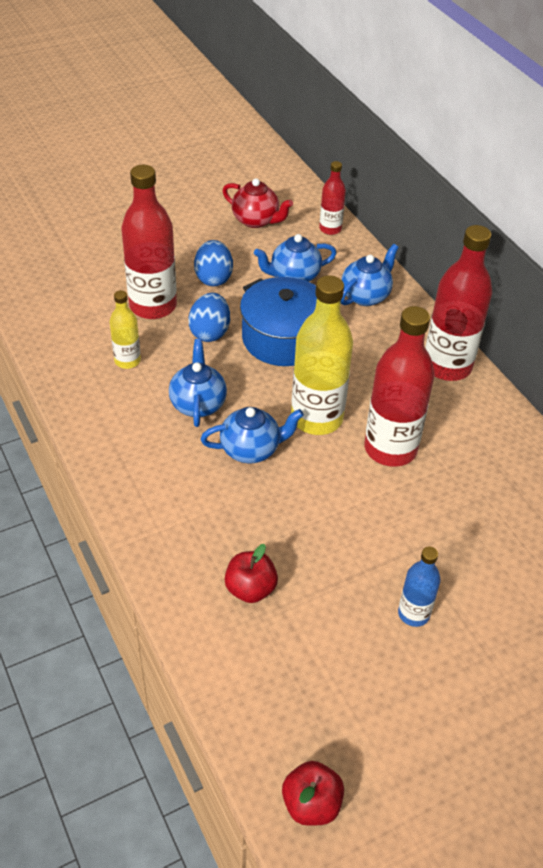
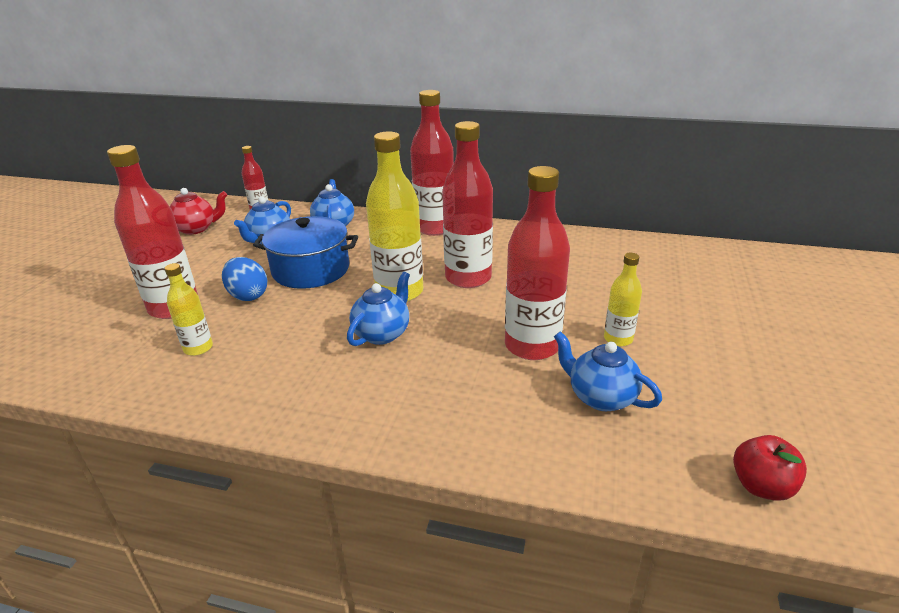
camera: 45 degrees left, 15 degrees down
(198, 404) = (300, 336): blue teapot -> blue teapot (600, 397)
(213, 278) = (206, 269): blue egg -> none
(250, 589) = (512, 405): red apple -> none
(338, 557) = (532, 346): none -> red bottle
(413, 614) = (618, 339): blue bottle -> yellow bottle

